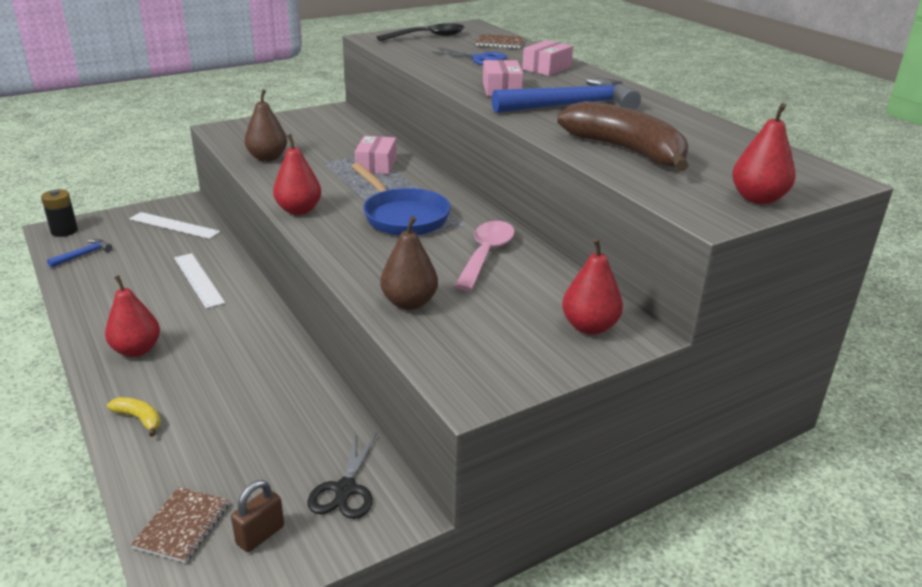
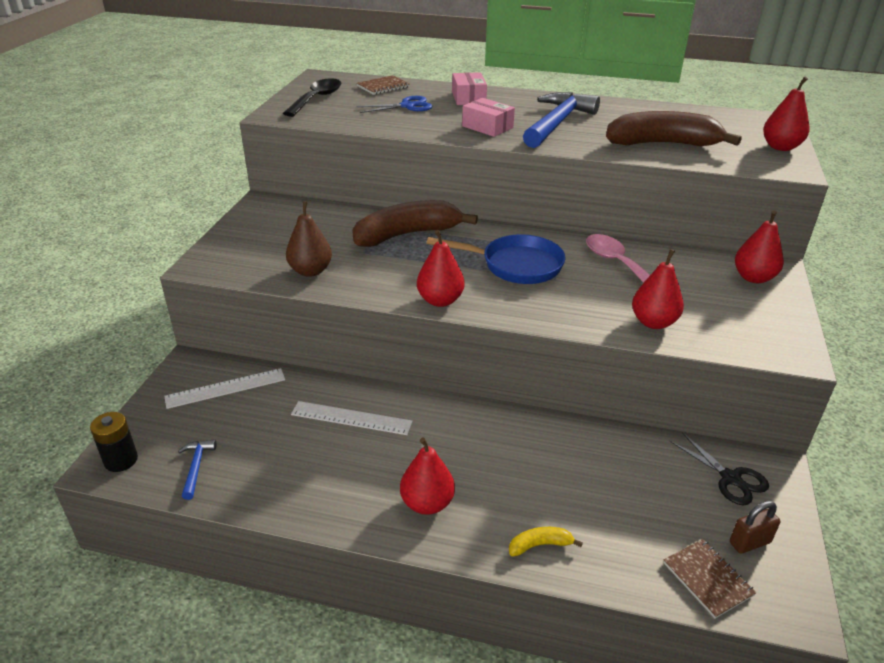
camera: 45 degrees left, 5 degrees up
(260, 535) = (749, 542): brown padlock -> brown padlock turned 75 degrees clockwise
(376, 165) = (407, 234): pink box -> brown banana
(409, 303) = (653, 322): brown pear -> red pear

